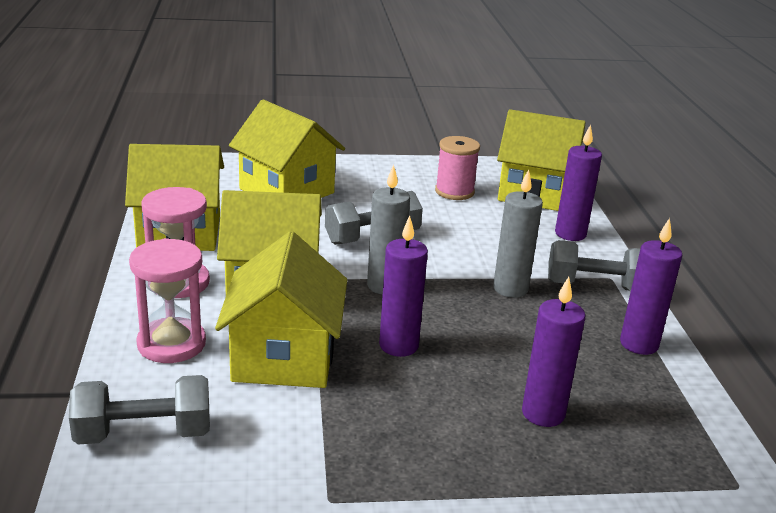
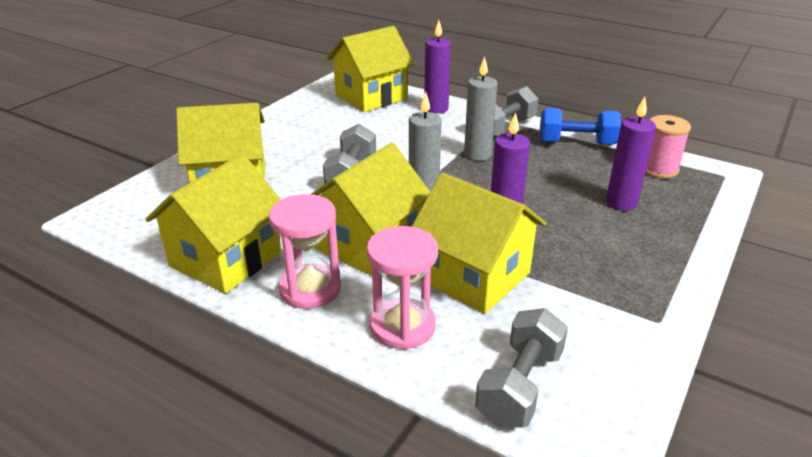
camera: 50 degrees left, 5 degrees up
(454, 192) = (331, 121): pink spool -> pink spool (658, 169)
(639, 344) = (576, 143): purple candle -> blue dumbbell

